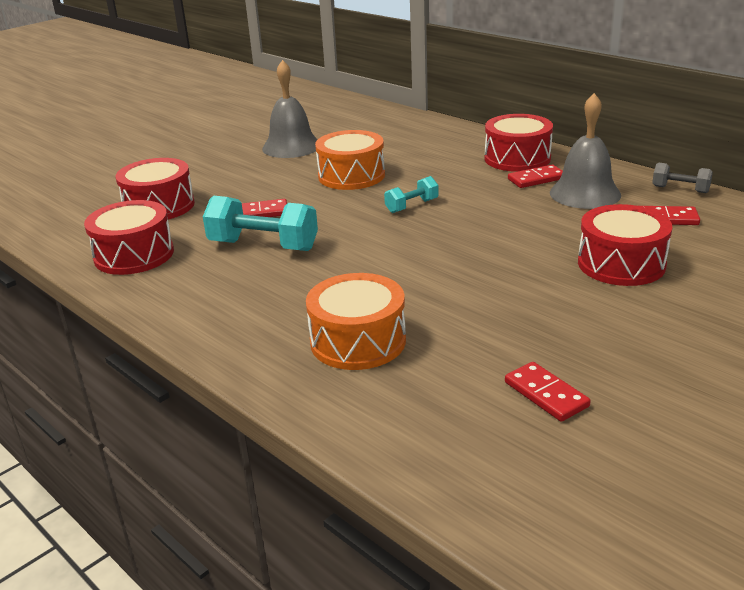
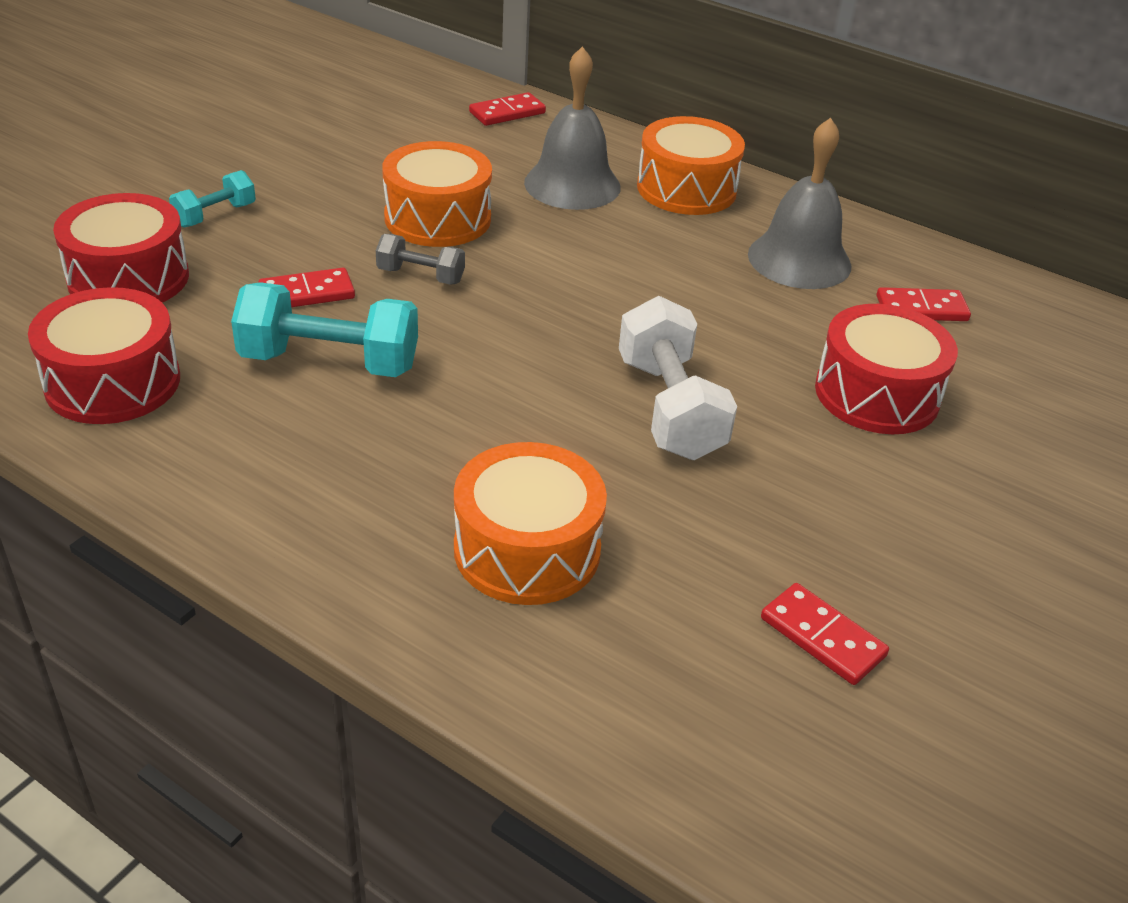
camera: 15 degrees left, 10 degrees up
(291, 146) = (324, 154): grey bell -> grey bell (572, 184)
(412, 206) = (547, 281): turquoise dumbbell -> turquoise dumbbell (215, 215)
(473, 270) = (669, 408): none -> white dumbbell
(517, 158) = (686, 189): red drum -> orange drum
(536, 179) = (723, 230): red domino -> red domino (507, 113)
(680, 189) = (930, 254): grey dumbbell -> grey dumbbell (420, 276)

